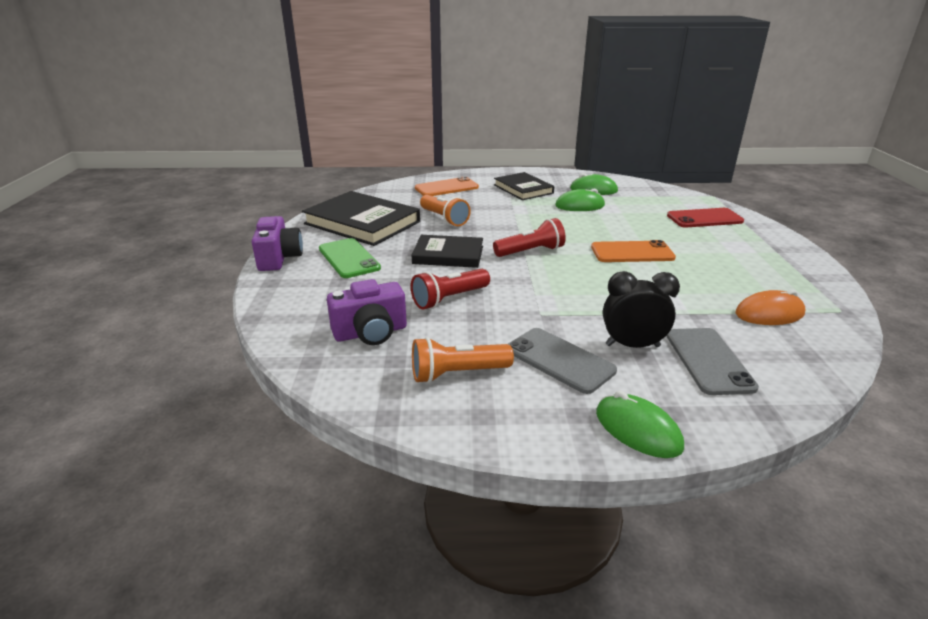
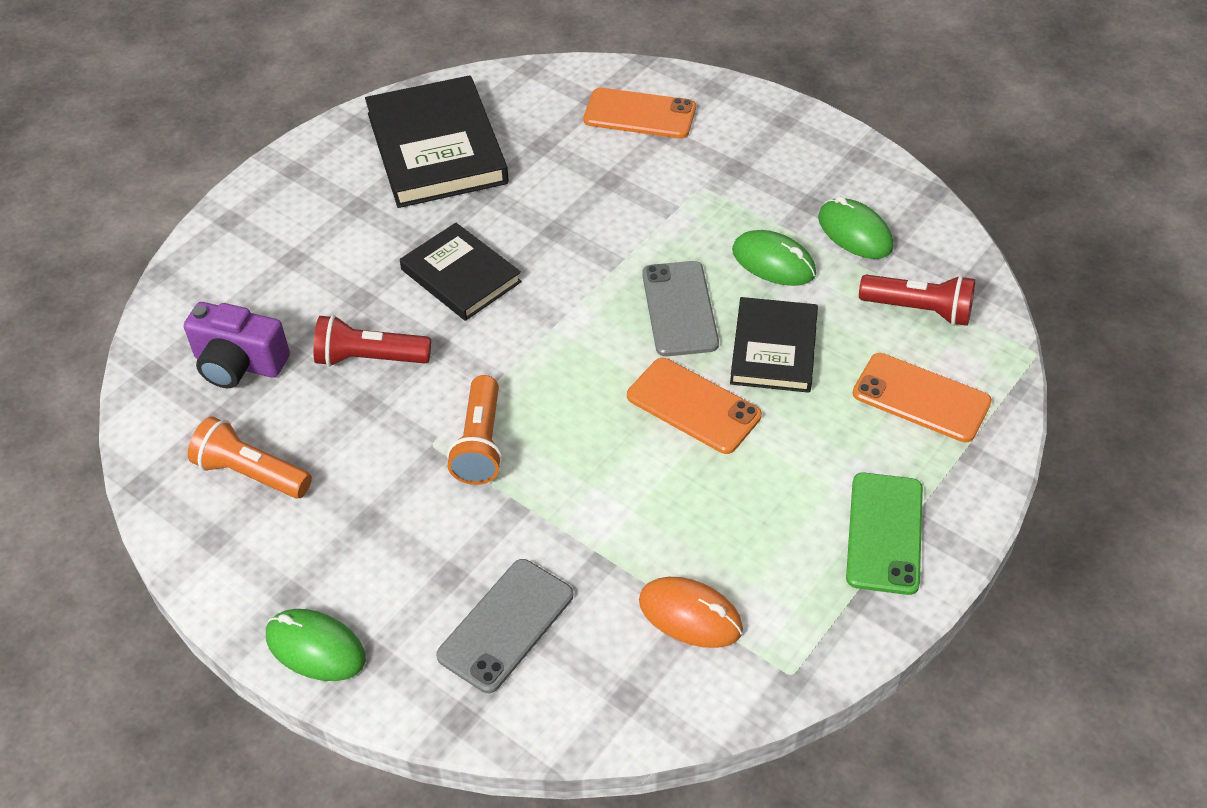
camera: 40 degrees right, 20 degrees up
(279, 258) = (277, 176): purple camera -> none
(349, 258) = (346, 218): green phone -> green phone (884, 533)
(444, 219) = (545, 193): orange flashlight -> orange flashlight (480, 443)
(523, 189) = (747, 174): black book -> black book (774, 349)
(530, 252) = (565, 327): red flashlight -> red flashlight (919, 310)
(559, 360) = (362, 520): grey phone -> grey phone (679, 309)
(632, 345) = (460, 552): black clock -> none
(637, 430) = (315, 648): green mouse -> green mouse turned 60 degrees counterclockwise
(704, 218) = (921, 398): red phone -> orange phone

